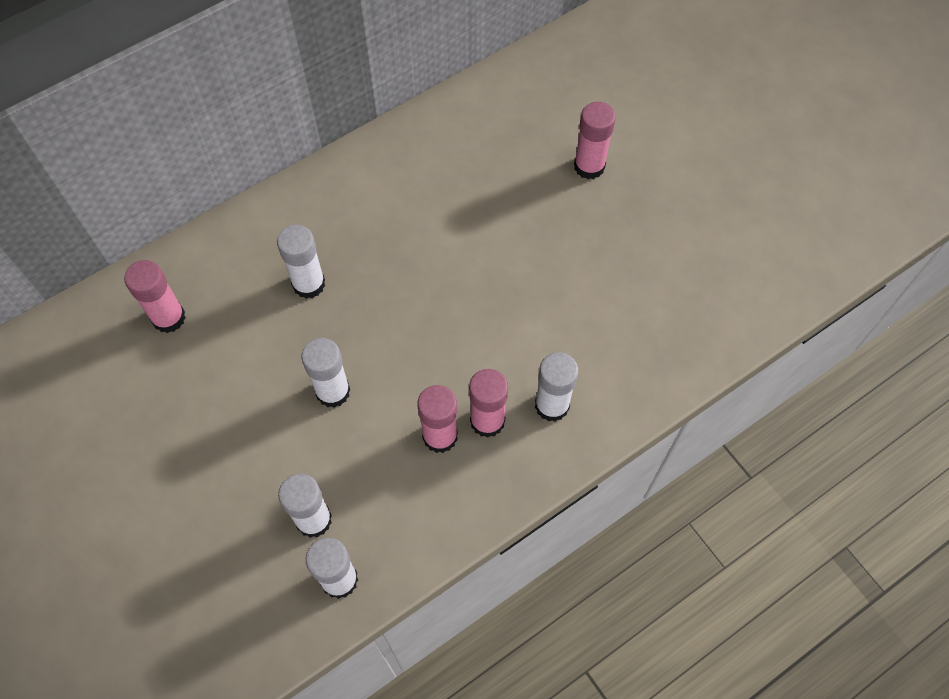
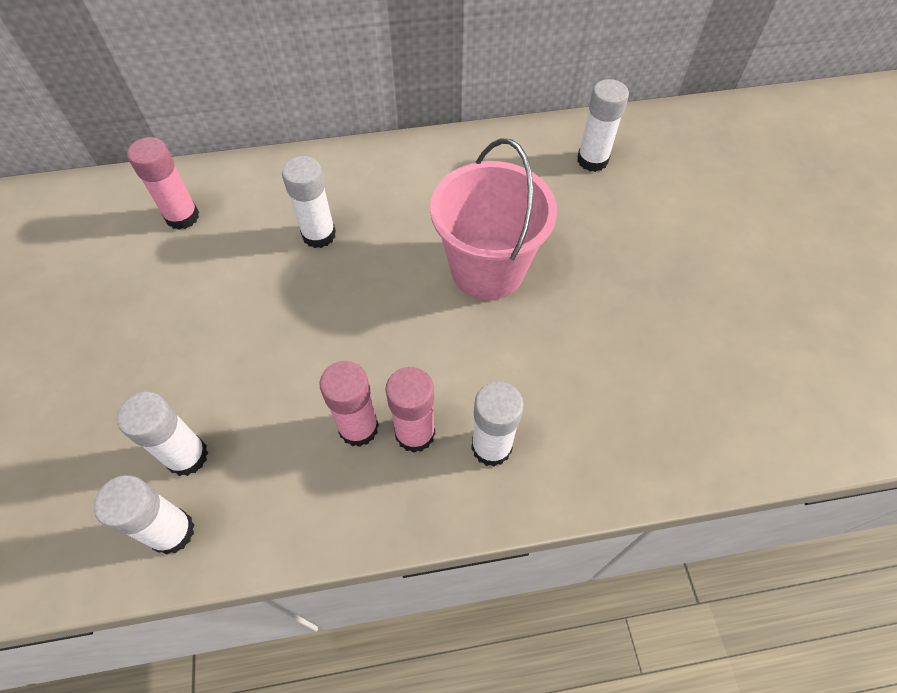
camera: 25 degrees right, 5 degrees down
(333, 391) = (282, 339): white glue stick -> white glue stick (592, 160)
(475, 256) = (487, 269): none -> pink bucket
(589, 166) = (644, 230): pink glue stick -> none

